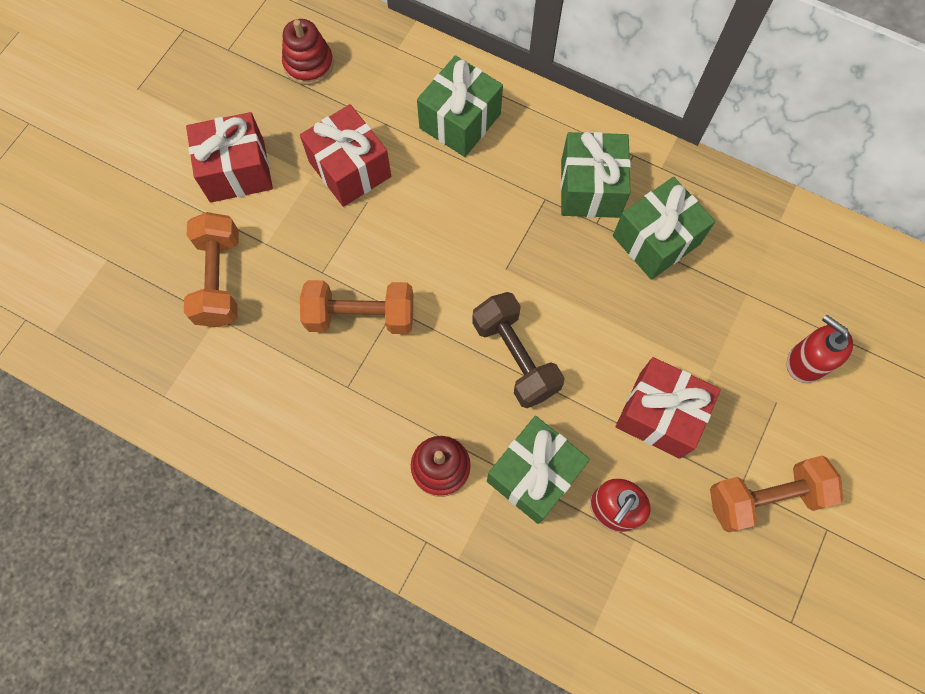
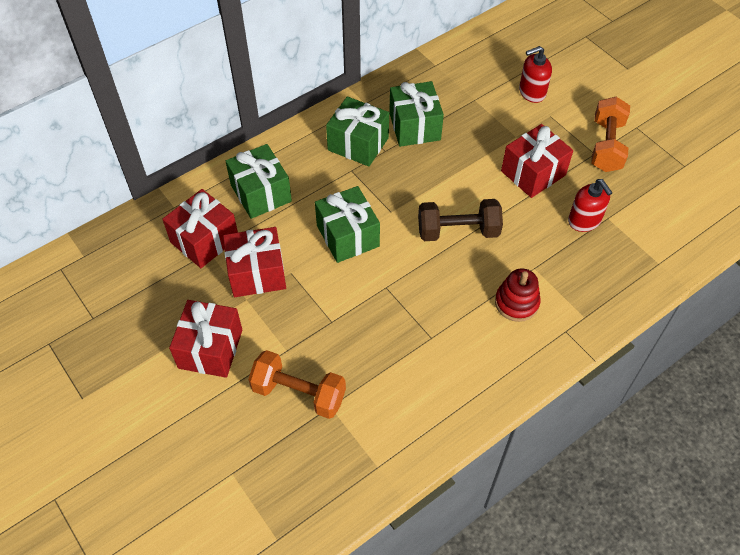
camera: 65 degrees left, 15 degrees down
(309, 64) = (147, 267): red stacking toy -> none
(361, 316) = (380, 309): orange dumbbell -> none
(368, 98) = (204, 240): none -> red gift
(534, 475) = (544, 253): green gift -> green gift (347, 236)

